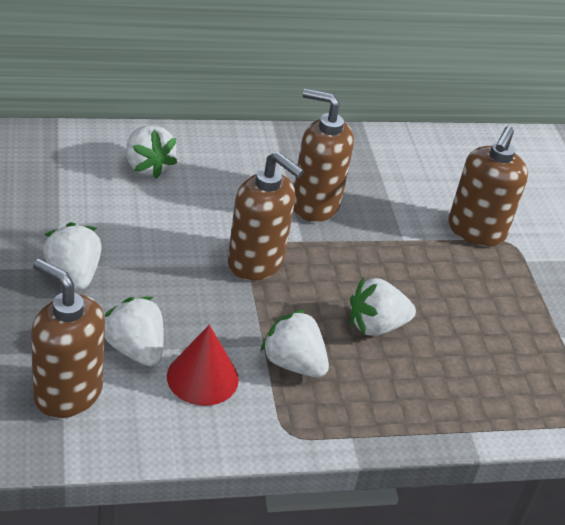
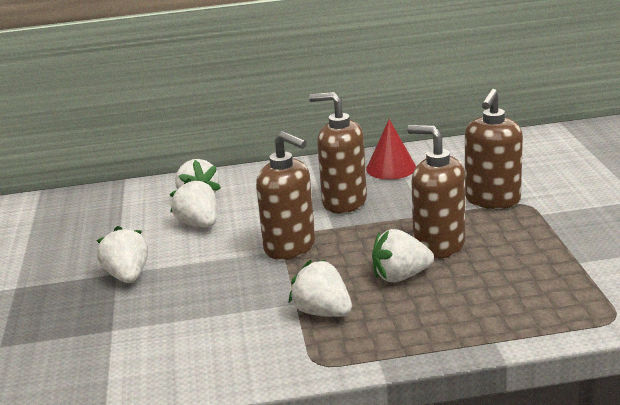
camera: 10 degrees right, 15 degrees down
(67, 393) = (113, 358): brown soap dispenser -> brown soap dispenser (438, 246)
(135, 349) = (178, 320): white strawberry -> white strawberry (199, 224)
(202, 377) = (238, 332): red cone -> red cone (391, 168)

